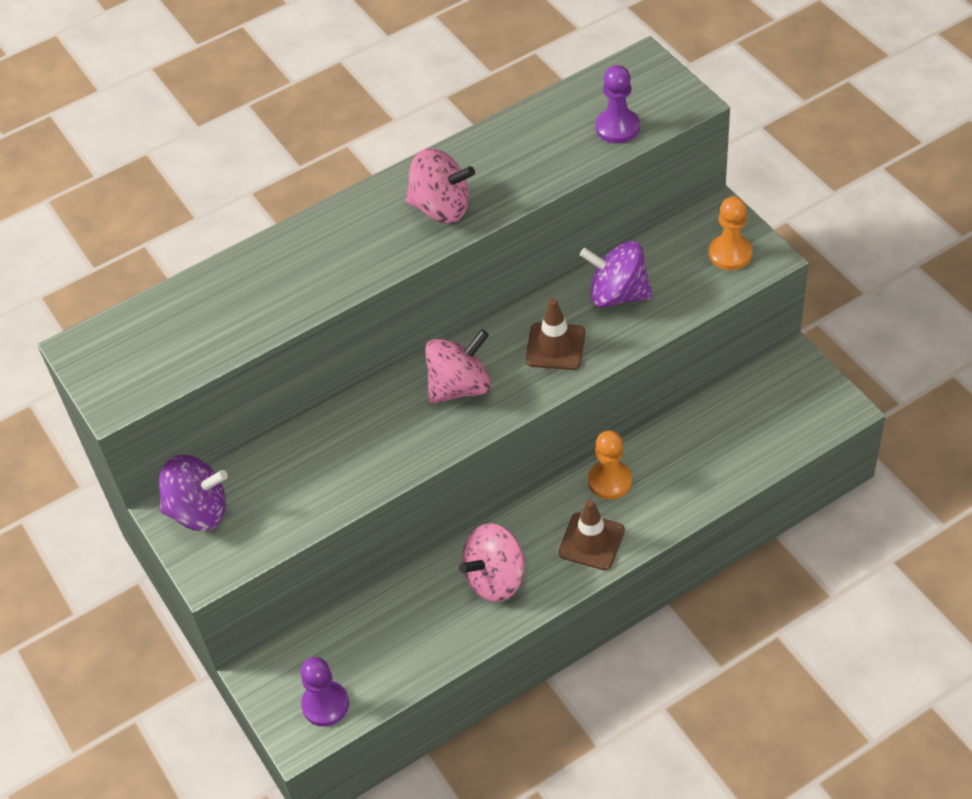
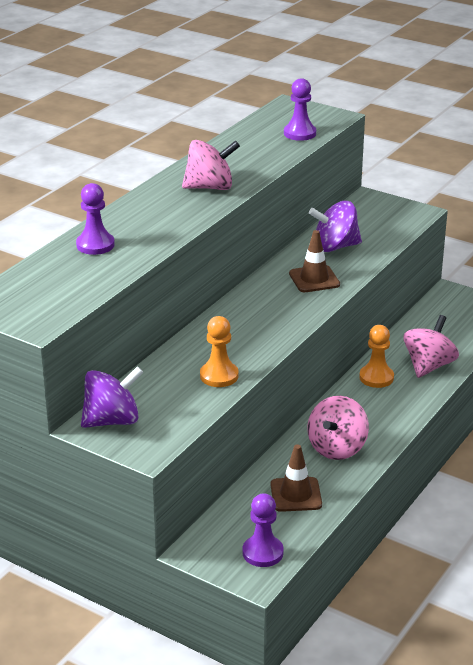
camera: 30 degrees left, 20 degrees down
(250, 280) = (95, 245): none -> purple pawn
(460, 387) = (262, 312): pink spinning top -> pink spinning top (428, 366)
(591, 541) = (390, 411): brown traffic cone -> brown traffic cone (296, 495)
(730, 254) = (393, 214): orange pawn -> orange pawn (219, 376)

